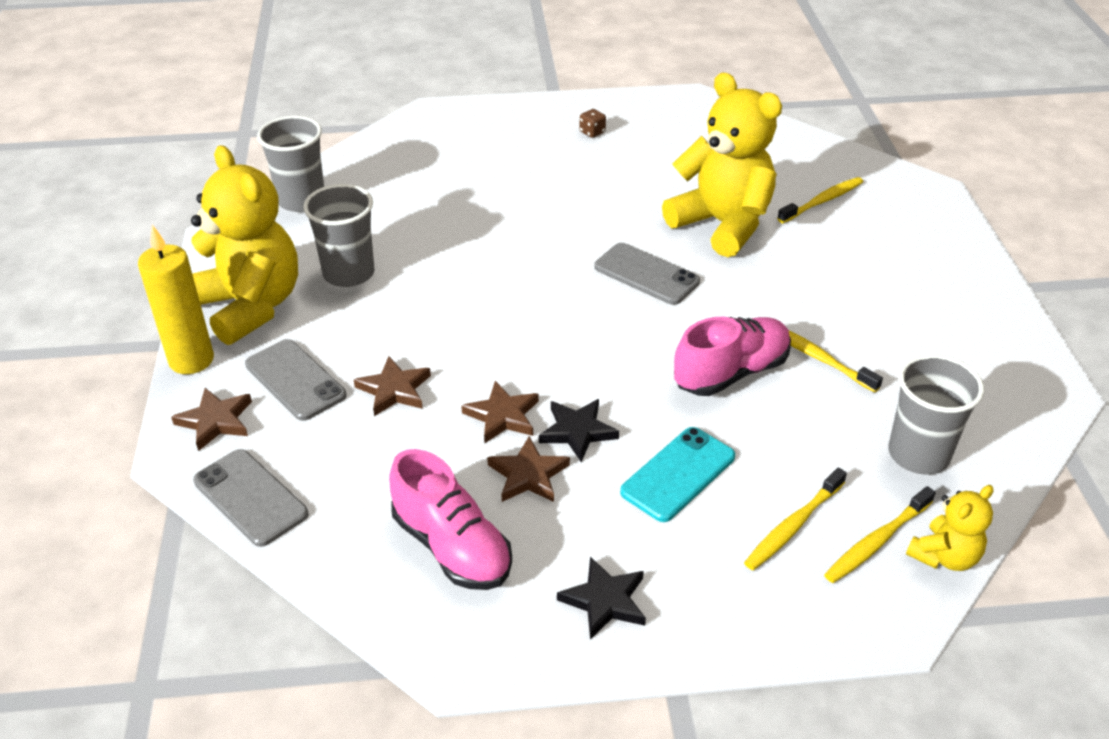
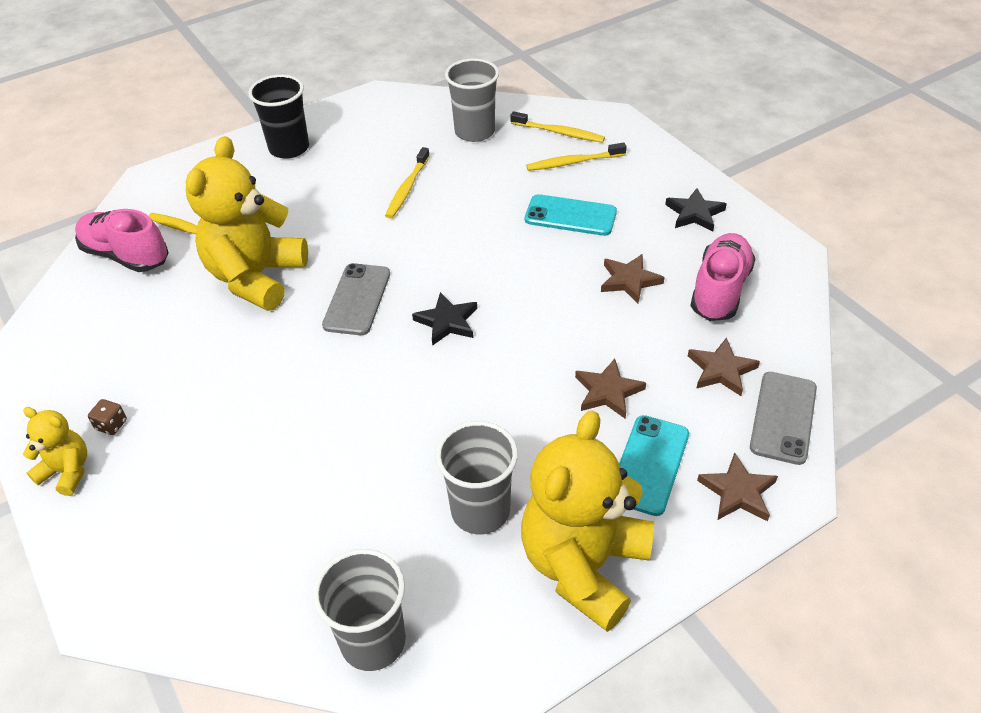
camera: 115 degrees left, 5 degrees up
(191, 360) = (689, 565): yellow candle -> none
(295, 380) = (649, 465): grey phone -> turquoise phone
(502, 416) = (585, 316): brown star -> brown star (721, 370)
(577, 431) = (569, 273): black star -> black star (447, 322)
(731, 373) = (452, 221): pink shoe -> pink shoe (126, 256)
(793, 526) = (573, 162): yellow toothbrush -> yellow toothbrush turned 150 degrees clockwise
(944, 556) = (550, 110): yellow teddy bear -> yellow teddy bear (67, 471)
(951, 289) = (289, 148): none -> black cup

